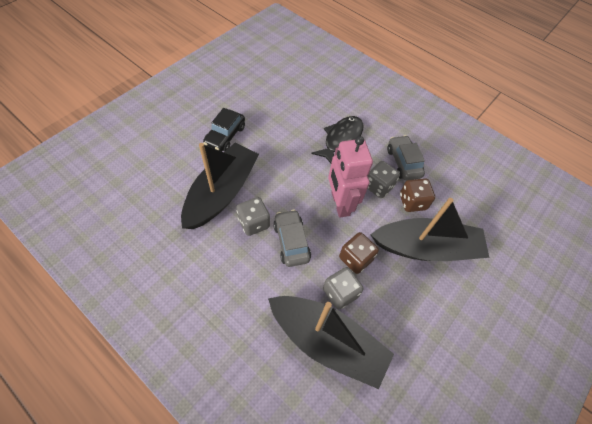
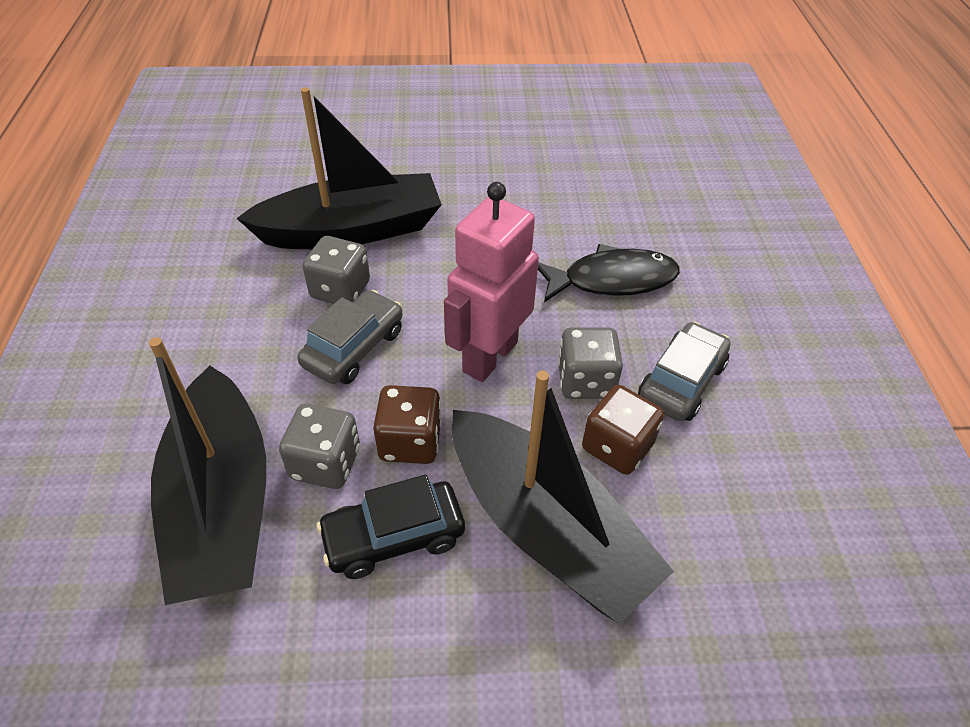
camera: 50 degrees right, 10 degrees down
(225, 136) = (446, 173): black car -> black car (393, 537)

